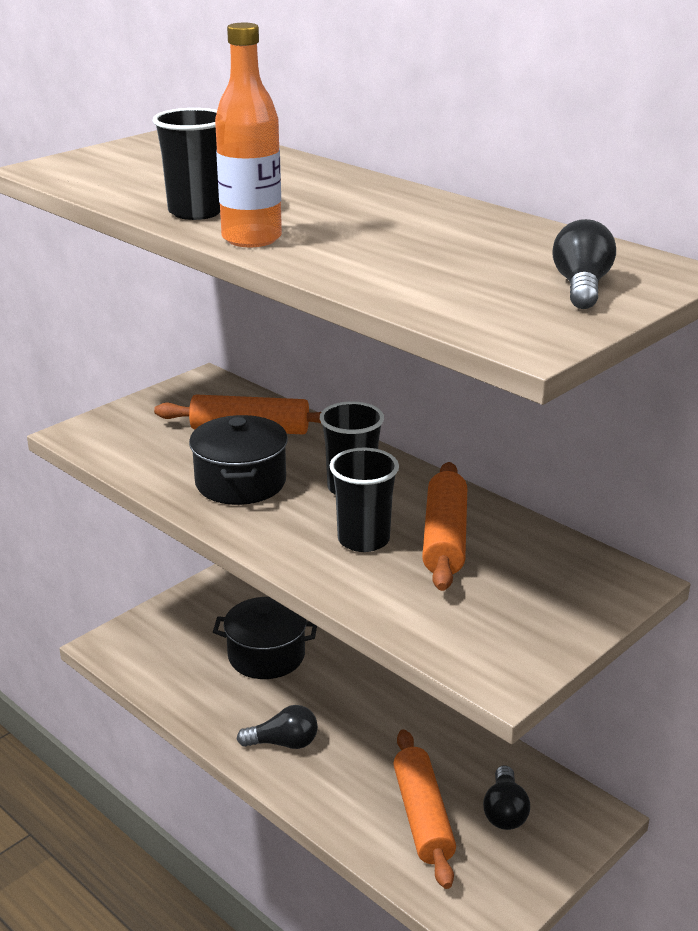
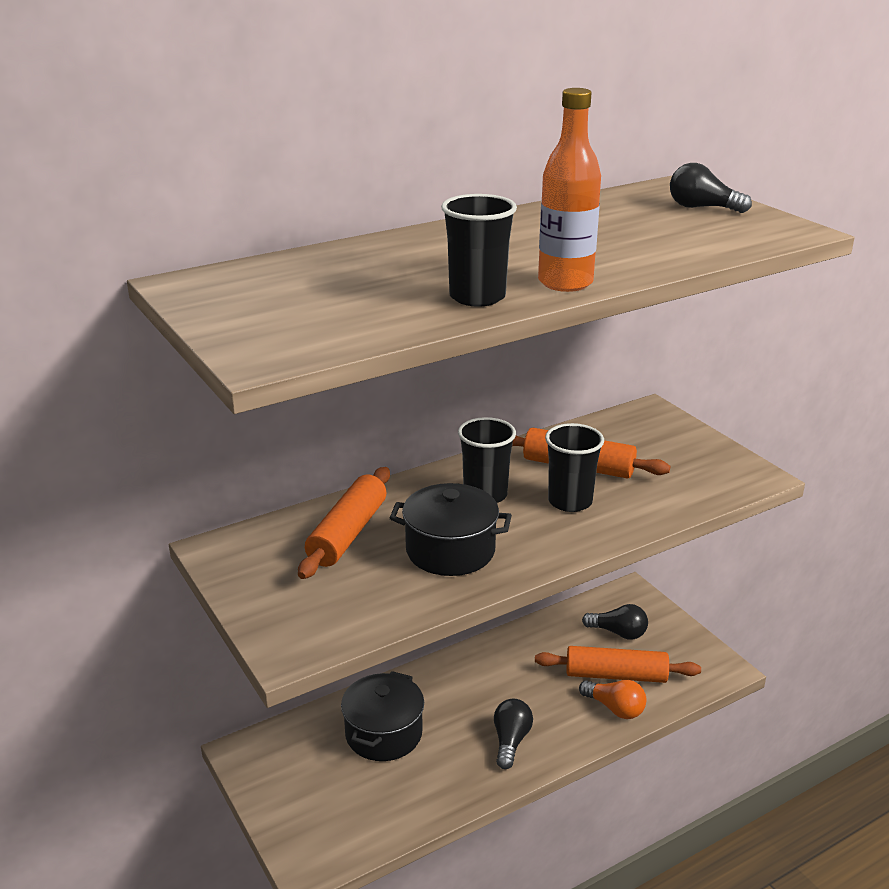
camera: 75 degrees left, 0 degrees up
(364, 821) = (615, 708): none -> orange light bulb

